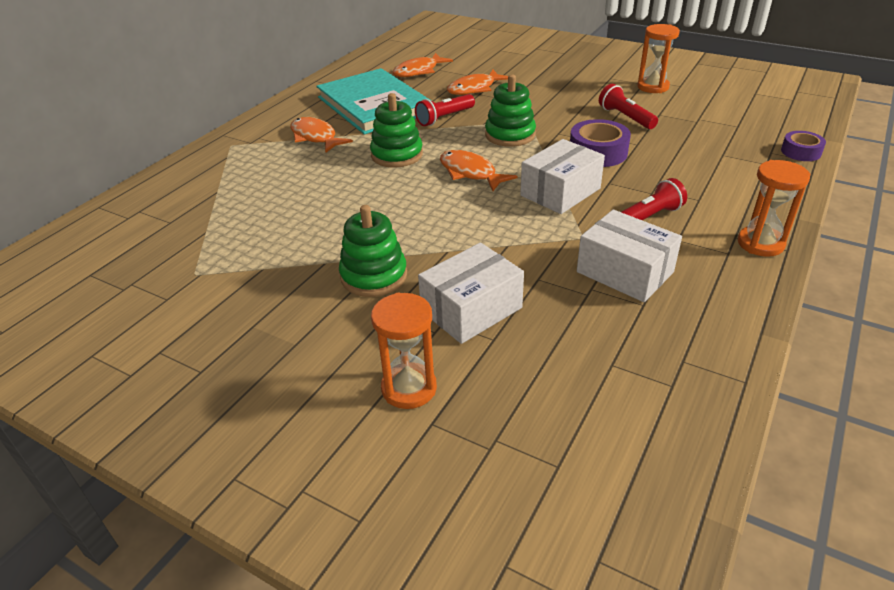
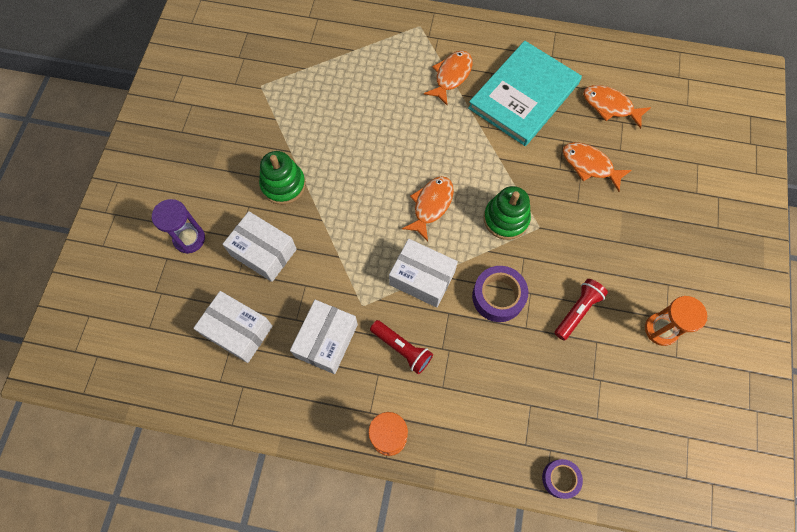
camera: 70 degrees right, 30 degrees up
(397, 155) = (442, 144): green stacking toy -> none
(409, 388) = (189, 239): orange hourglass -> purple hourglass
(444, 118) = (519, 158): red flashlight -> none
(591, 353) = (238, 331): none -> white box

